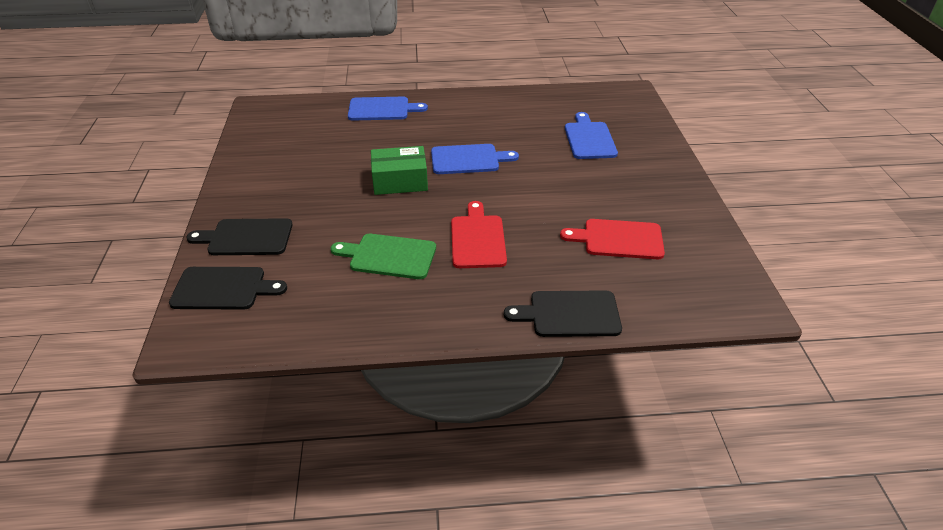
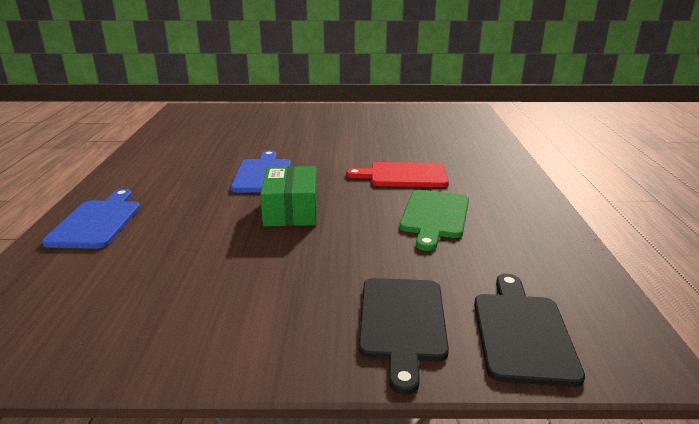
camera: 85 degrees left, 15 degrees down
(569, 314) = (495, 150): black cutting board -> none
(589, 139) = (254, 127): blue cutting board -> none
(618, 239) = (404, 130): red cutting board -> none

